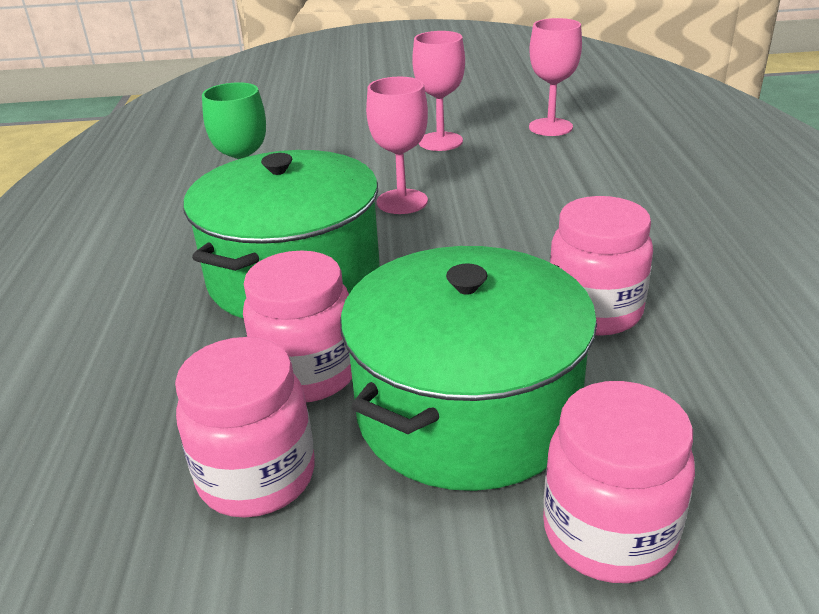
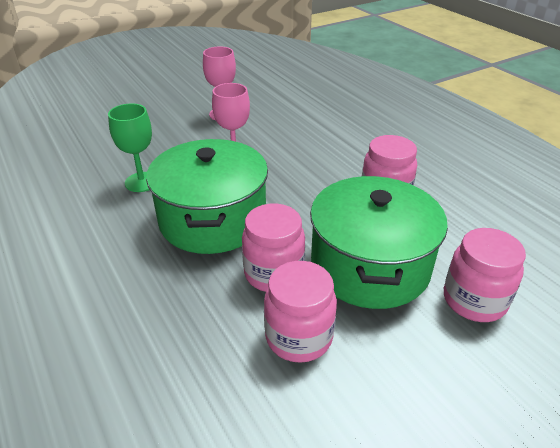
camera: 30 degrees left, 5 degrees up
(550, 127) = (277, 93): pink goblet -> none

